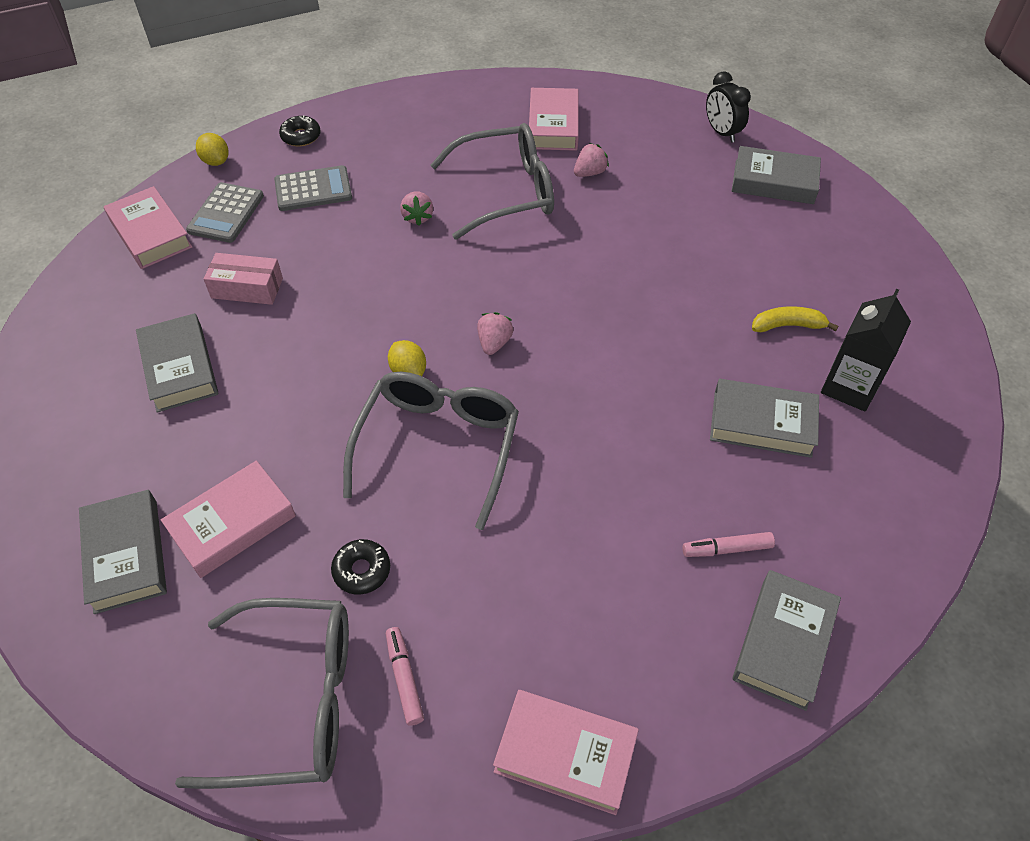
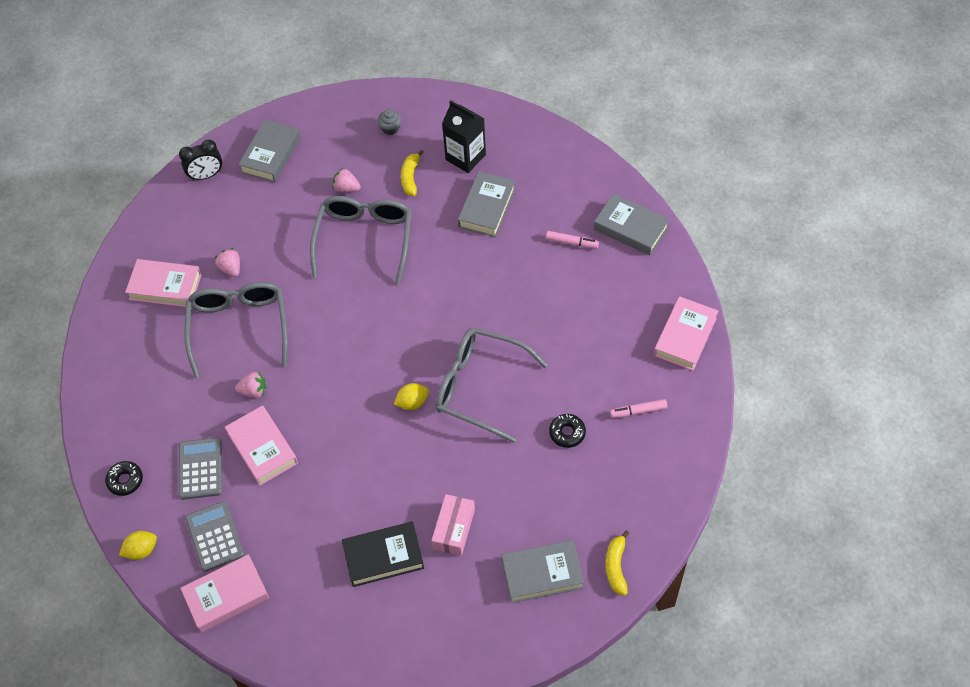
camera: 80 degrees left, 5 degrees up
(122, 660) = (616, 566): none -> yellow banana
(180, 368) = (383, 556): grey book -> black book
(226, 213) = (215, 536): grey calculator -> grey calculator turned 135 degrees counterclockwise
(232, 523) = (525, 510): pink book -> pink book (262, 448)
(247, 288) = (308, 514): pink box -> pink box (454, 529)
(291, 701) = (647, 470): grey glasses -> grey glasses (364, 240)
(494, 343) = (395, 348): pink strawberry -> pink strawberry (346, 188)
(727, 549) = (572, 243): pink marker -> pink marker turned 75 degrees counterclockwise
(867, 293) = (390, 128): none -> grey cupcake

